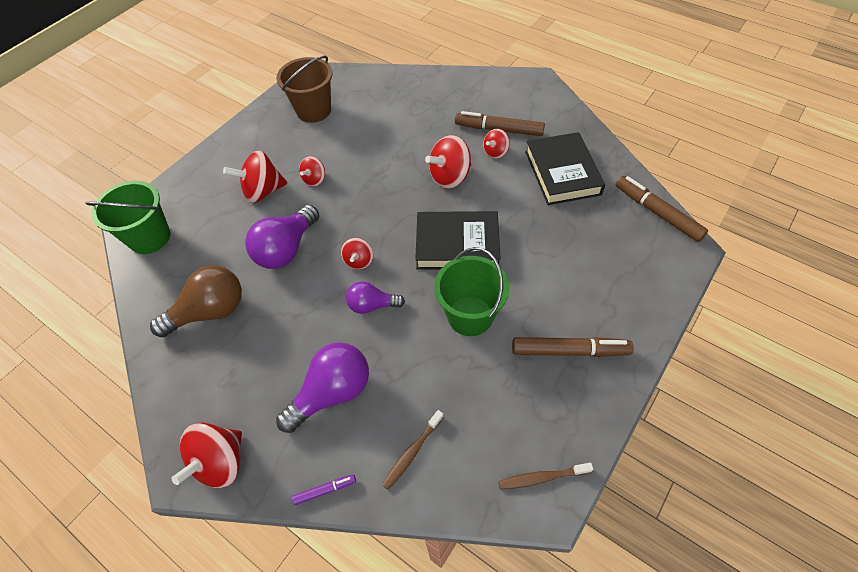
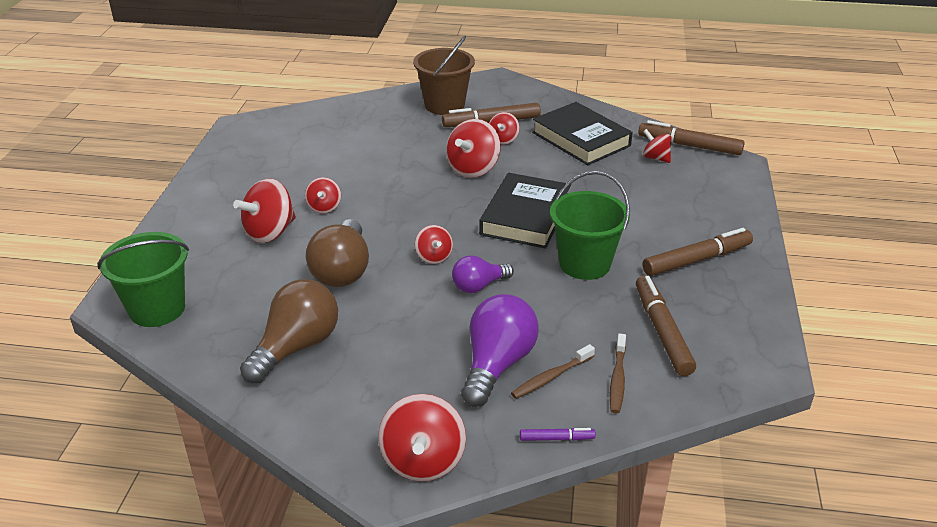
camera: 30 degrees left, 20 degrees down
(286, 249) = (342, 271): purple light bulb -> brown light bulb
(314, 110) = (271, 153): brown bucket -> brown bucket (444, 105)
(325, 490) = (556, 438): purple marker -> purple marker turned 45 degrees clockwise
(457, 244) = (525, 216): black book -> black book turned 45 degrees counterclockwise
(483, 418) = (662, 331): none -> brown marker
(542, 478) = (749, 353): brown toothbrush -> brown toothbrush (551, 377)
(615, 217) = (655, 158): none -> red spinning top

